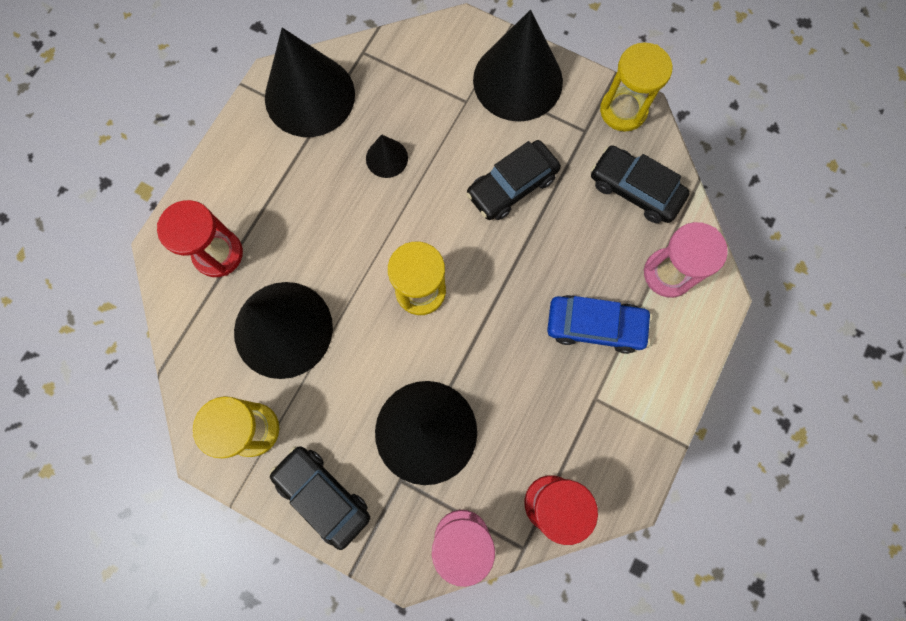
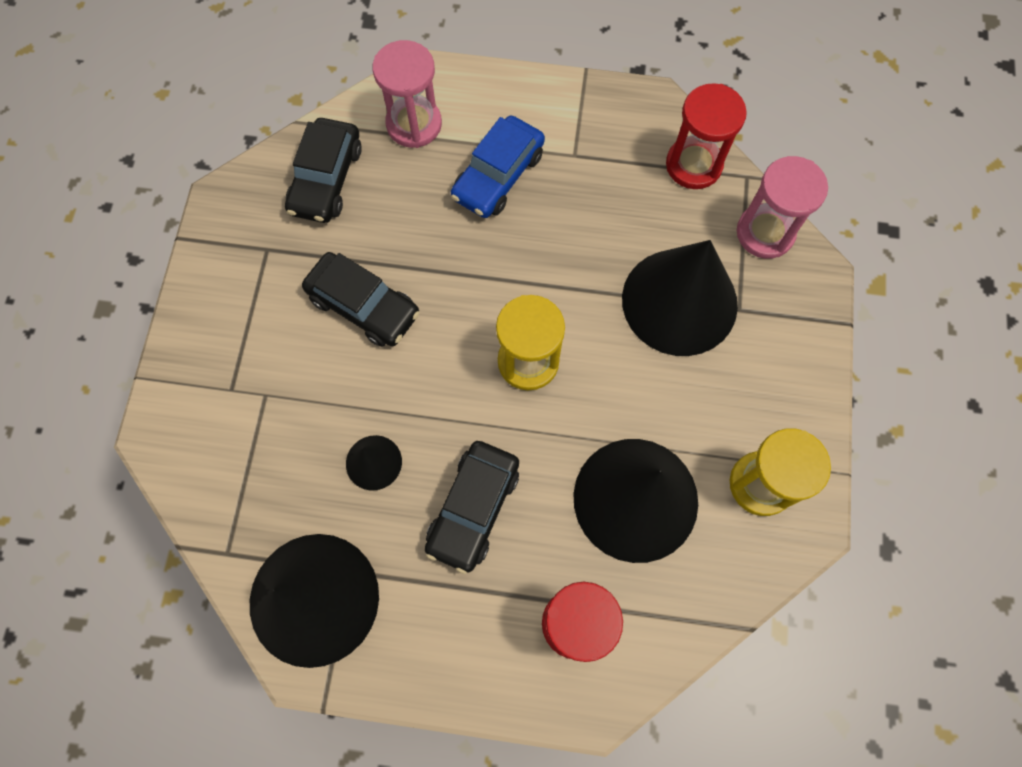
camera: 110 degrees left, 5 degrees down
(323, 495) = (791, 380): black car -> black car (473, 508)
(517, 80) = (218, 343): black cone -> none
(595, 326) = (498, 176): blue car -> blue car turned 135 degrees counterclockwise
(623, 110) = (228, 217): yellow hourglass -> none

